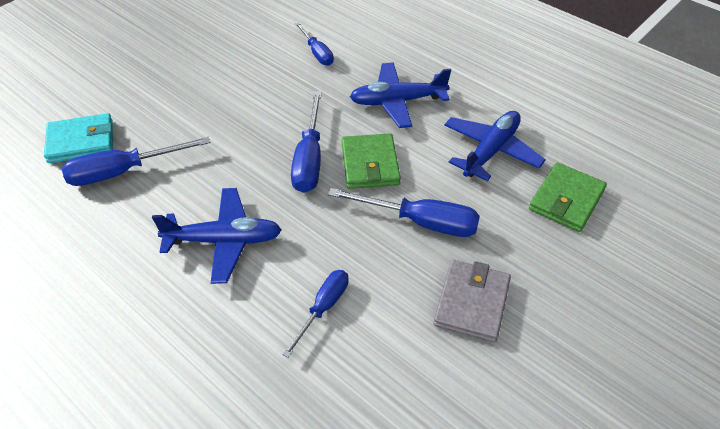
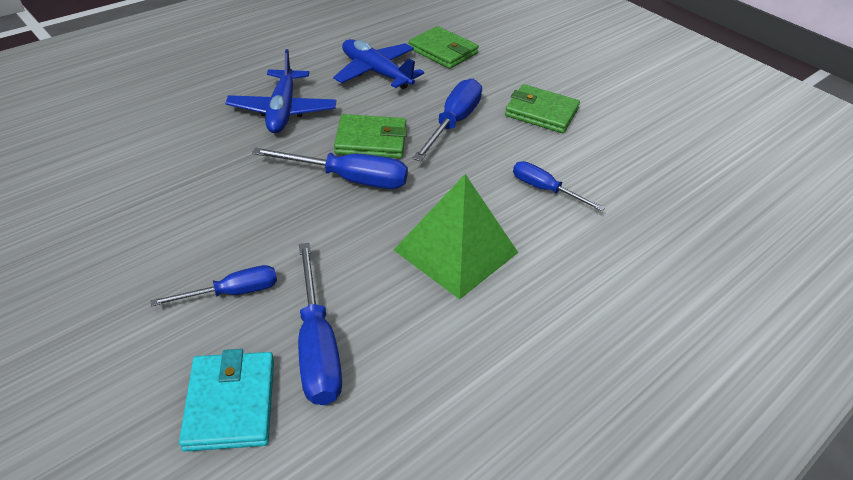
camera: 85 degrees left, 5 degrees down
(224, 240) = (456, 251): blue plane -> green pyramid
(317, 53) = (159, 154): blue screwdriver -> blue screwdriver (233, 292)
(472, 303) = (541, 112): grey wallet -> green wallet

